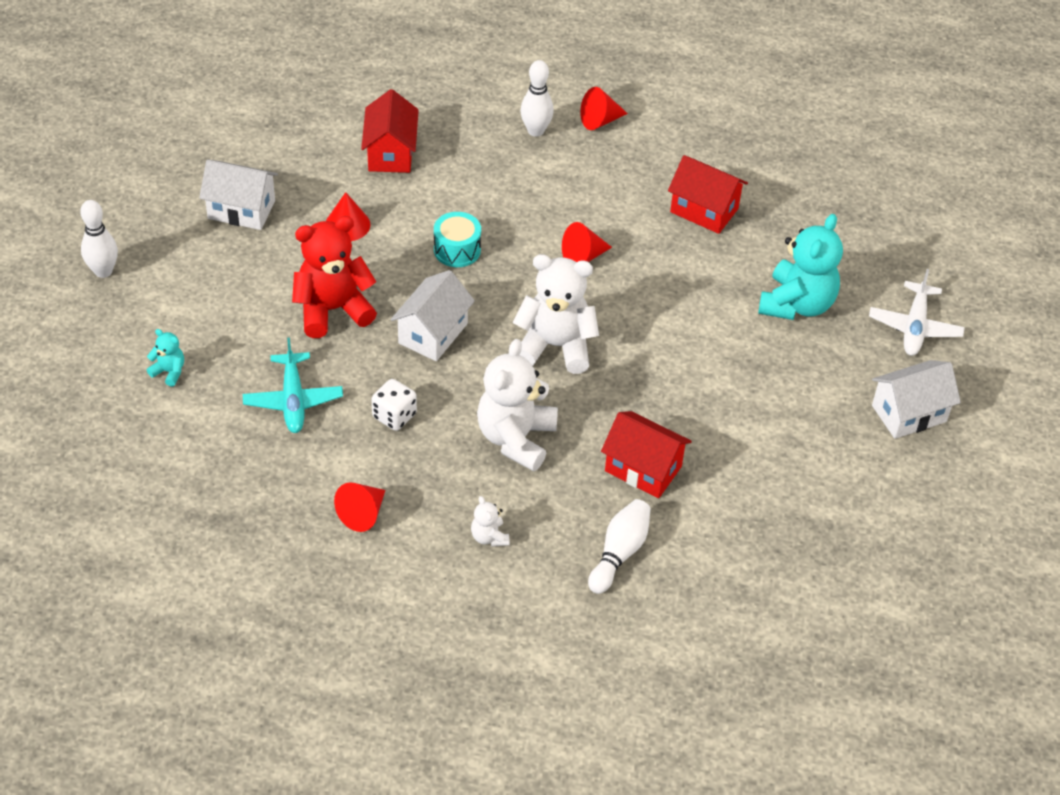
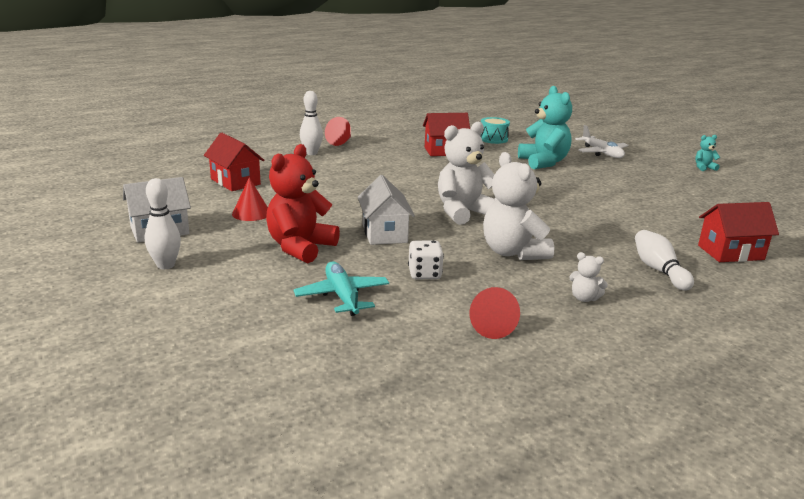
camera: 40 degrees left, 25 degrees down
(103, 271) = (73, 295): white bowling pin -> white bowling pin (166, 265)
(169, 372) = (215, 323): turquoise teddy bear -> turquoise teddy bear (704, 168)
(293, 400) = (342, 296): turquoise plane -> turquoise plane turned 150 degrees counterclockwise
(457, 250) = (340, 200): turquoise drum -> turquoise drum (493, 139)
(583, 256) = (415, 181): red cone -> none
(643, 469) = (598, 235): red house -> red house (730, 252)
(909, 413) = (657, 175): white house -> none

